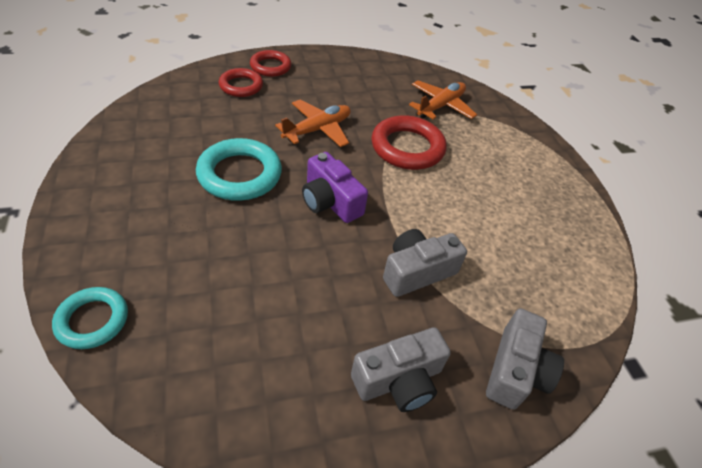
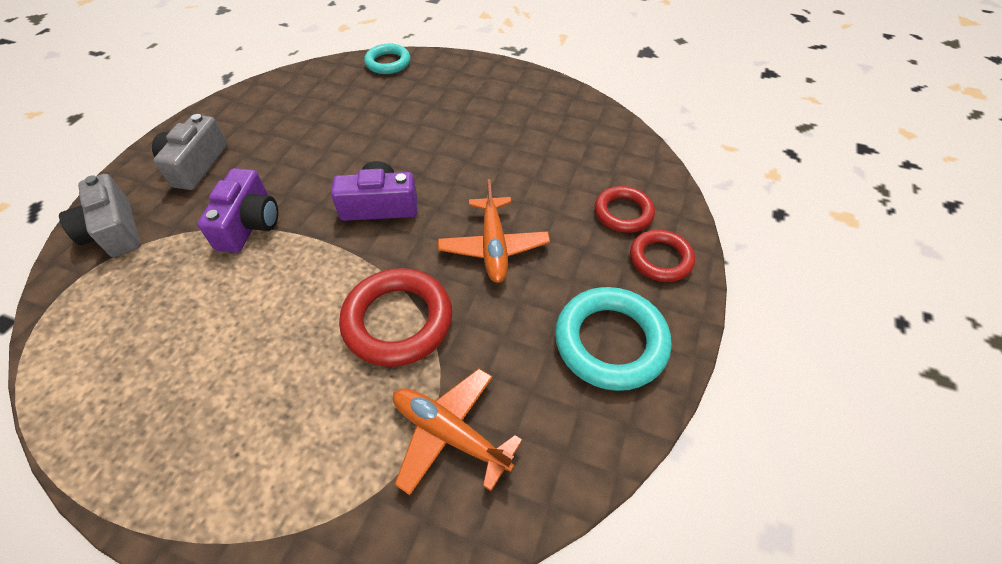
camera: 130 degrees right, 5 degrees up
(239, 174) = (466, 160): turquoise ring -> turquoise ring (610, 342)
(417, 271) = (249, 224): grey camera -> purple camera
(440, 106) = (449, 434): orange plane -> orange plane turned 135 degrees clockwise

